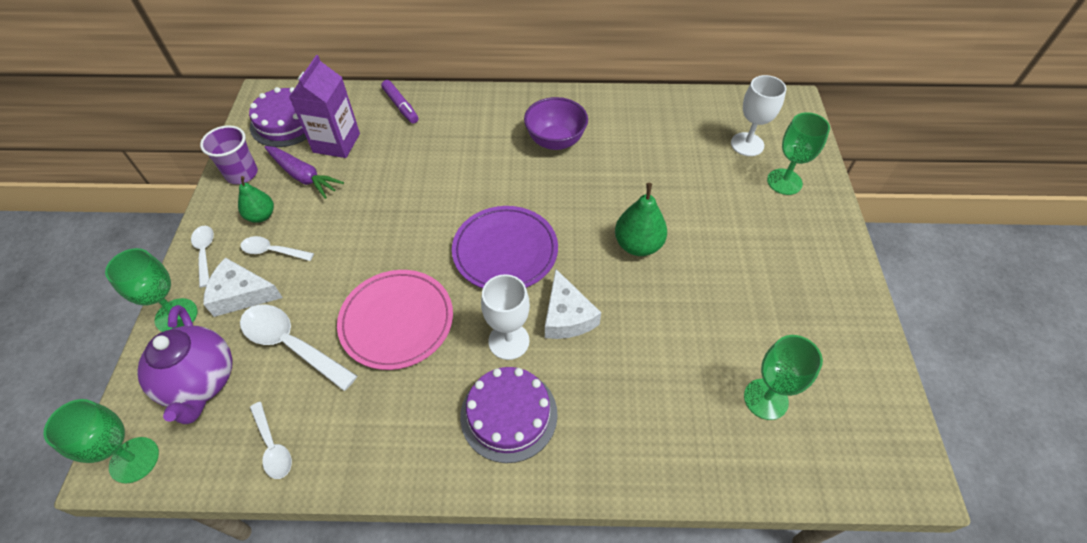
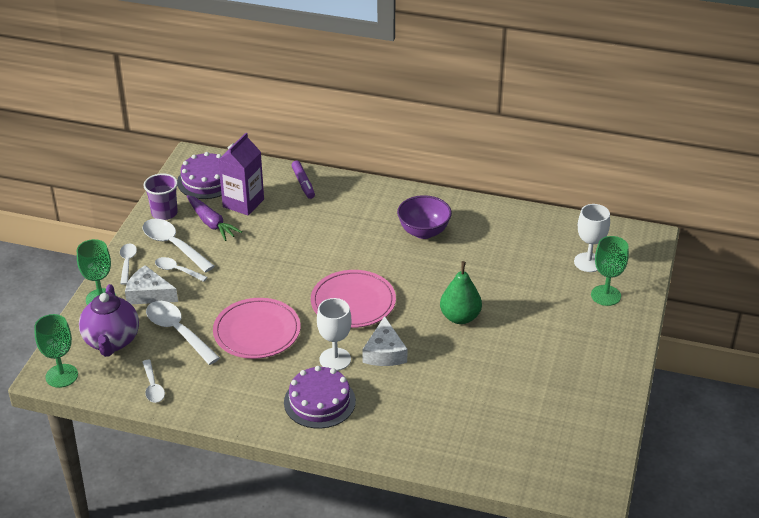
camera: 15 degrees right, 15 degrees down
(261, 216) = (173, 245): green pear -> white spoon
(505, 251) = (353, 302): purple plate -> pink plate
(765, 399) = (512, 430): green goblet -> none

